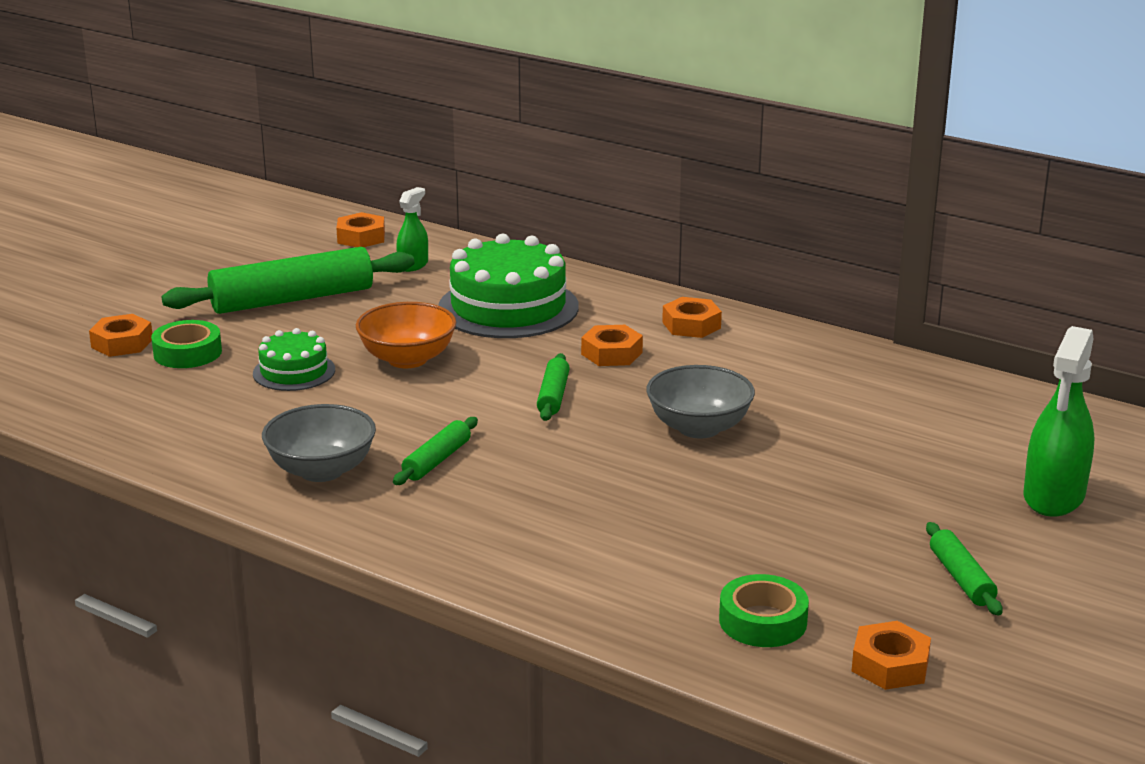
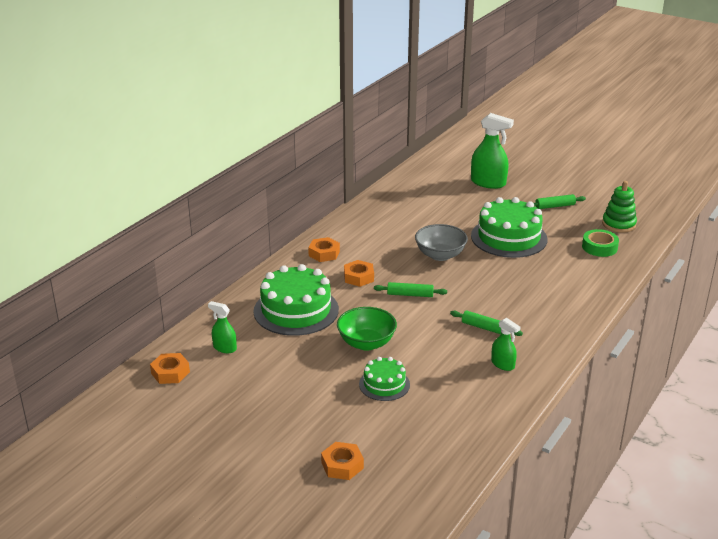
camera: 90 degrees left, 5 degrees up
(187, 353) = (358, 432): green tape -> none
(292, 299) = (275, 395): green rolling pin -> none
(321, 470) = (503, 364): grey bowl -> green spray bottle
(407, 359) = (366, 343): orange bowl -> green bowl
(787, 506) = (509, 237): none -> green cake
(890, 665) = (618, 224): orange nut -> green stacking toy

